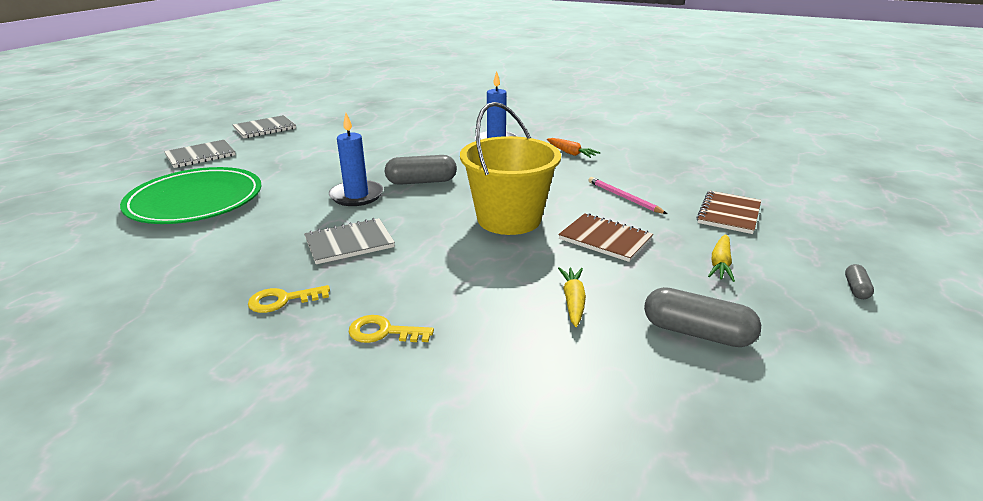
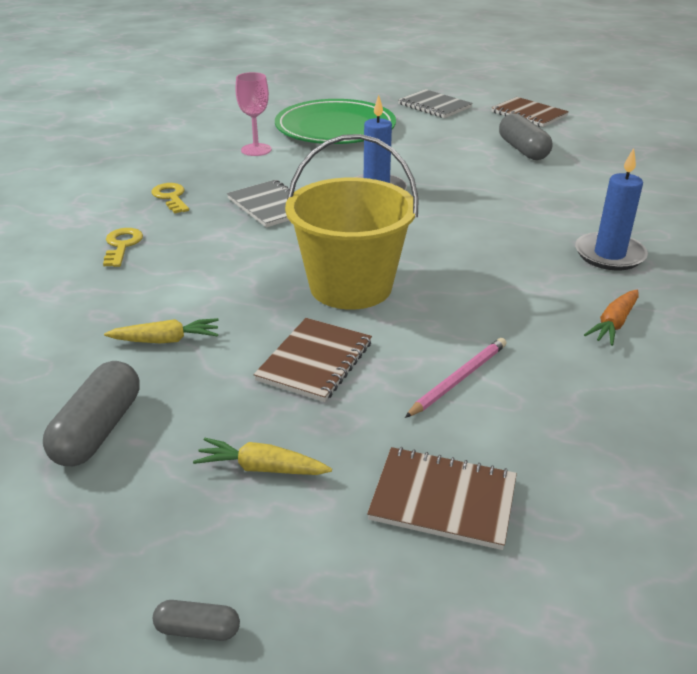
camera: 80 degrees right, 5 degrees up
(203, 245) = (256, 150): none -> pink goblet
(265, 128) = (529, 114): grey notebook -> brown notebook
(421, 182) = (432, 220): grey capsule -> grey capsule (523, 150)

